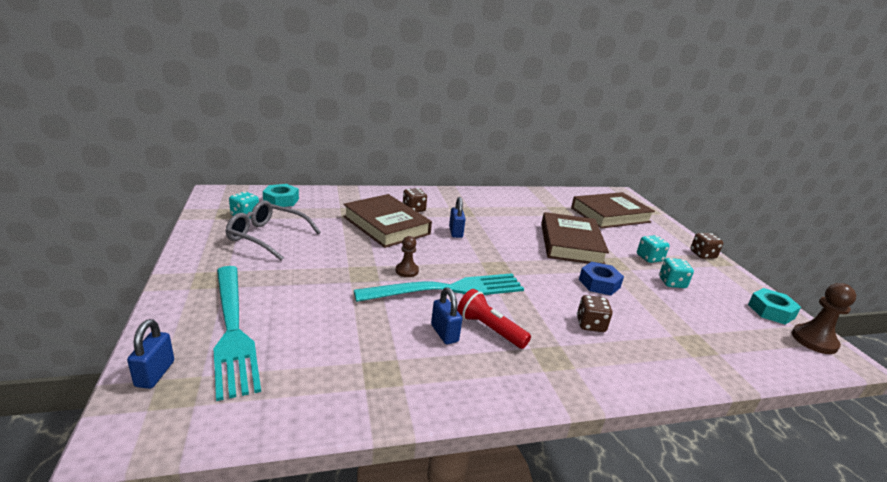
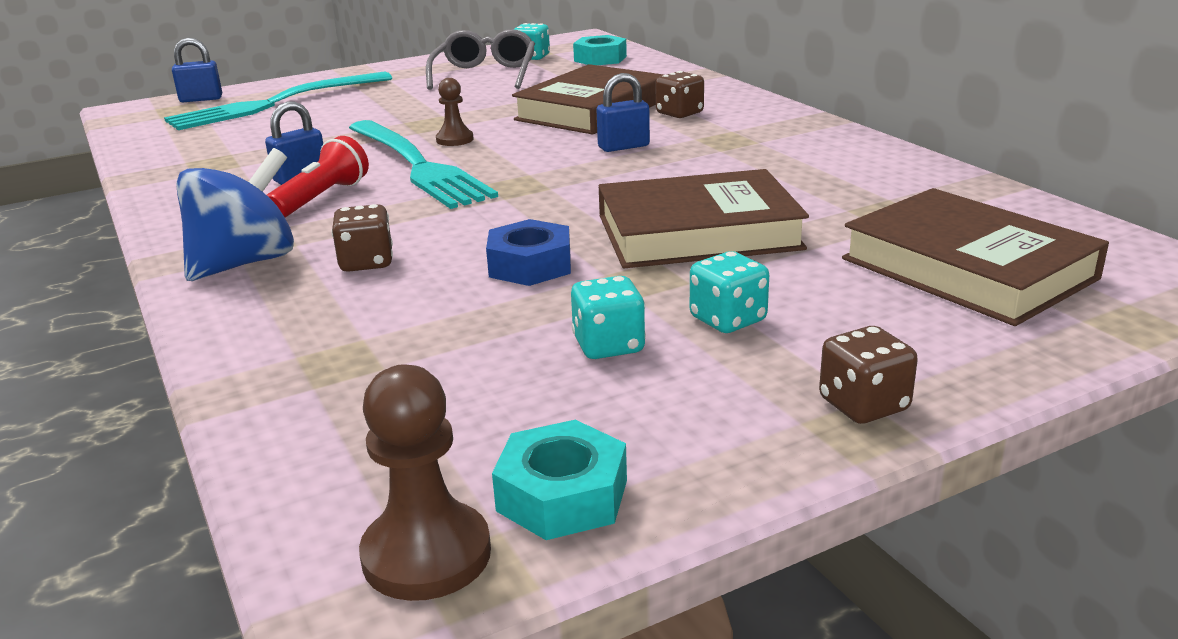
camera: 80 degrees right, 0 degrees up
(585, 365) = (245, 263): none -> blue spinning top

